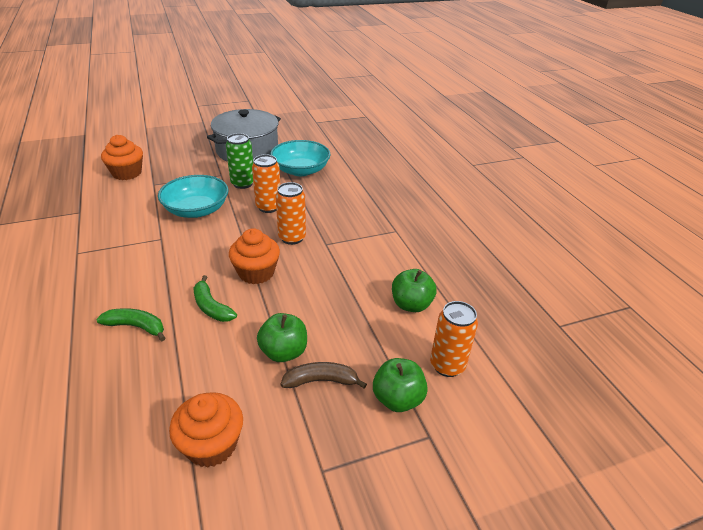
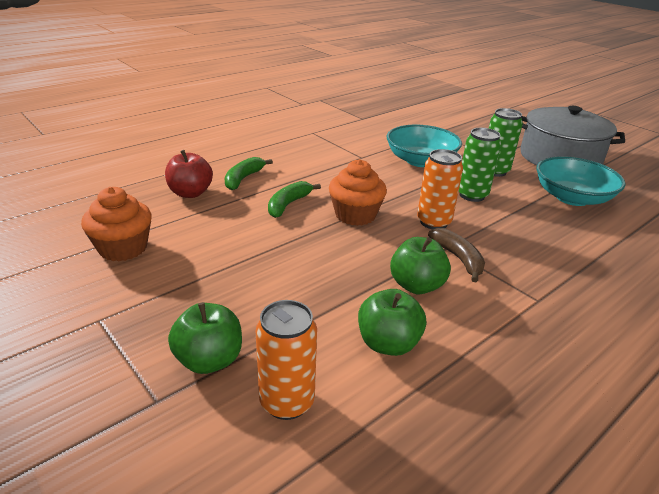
camera: 70 degrees right, 5 degrees down
(127, 173) = (436, 118): orange cupcake -> none
(134, 374) = (190, 193): none -> red apple
(136, 327) = (243, 179): green banana -> green banana turned 150 degrees counterclockwise
(268, 207) = (472, 195): orange can -> green can
(284, 352) = (249, 259): green apple -> green apple (416, 285)
(321, 381) = (218, 293): brown banana -> brown banana (458, 259)

